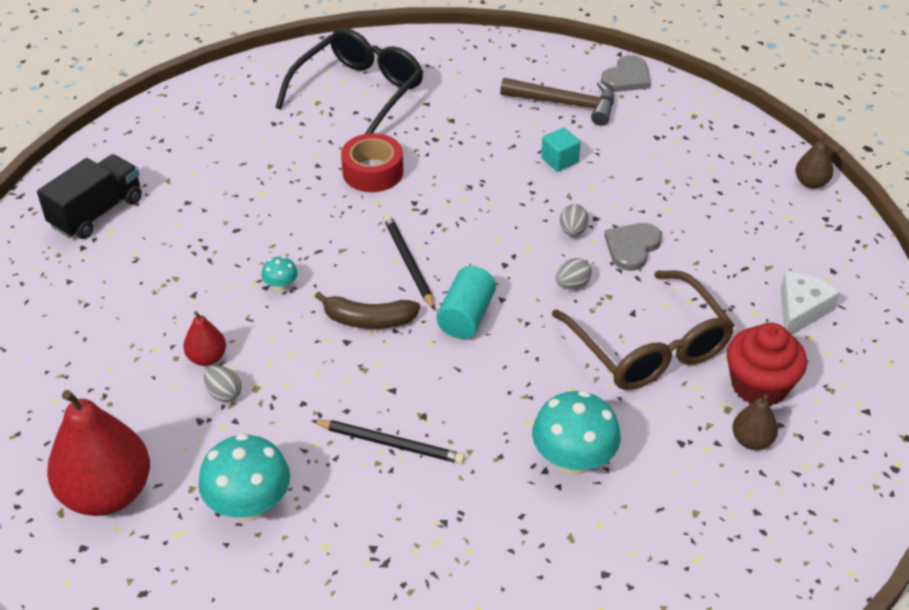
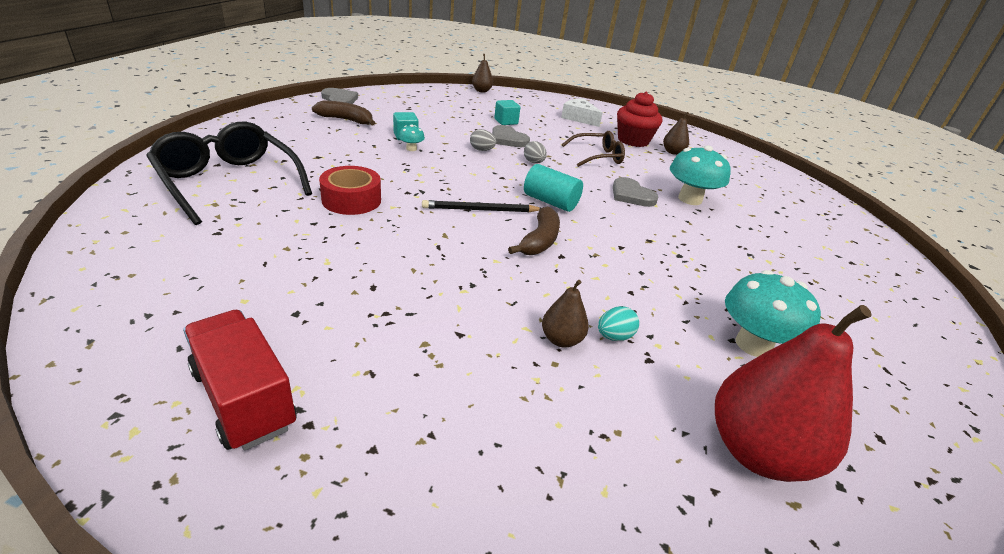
camera: 80 degrees left, 10 degrees down
(97, 213) = (244, 398): black truck -> red truck
(207, 358) = (561, 340): red pear -> brown pear
(224, 394) = (614, 336): grey egg -> turquoise egg
(281, 286) = (475, 275): turquoise mushroom -> turquoise mushroom (411, 149)
(390, 443) = (677, 259): black pencil -> none
(540, 393) = (631, 195): none -> grey heart
(566, 104) = (346, 120): brown hammer -> brown banana
(649, 347) = (597, 156): brown glasses -> brown glasses, size x0.59
(699, 233) = (506, 121): none -> turquoise cube

